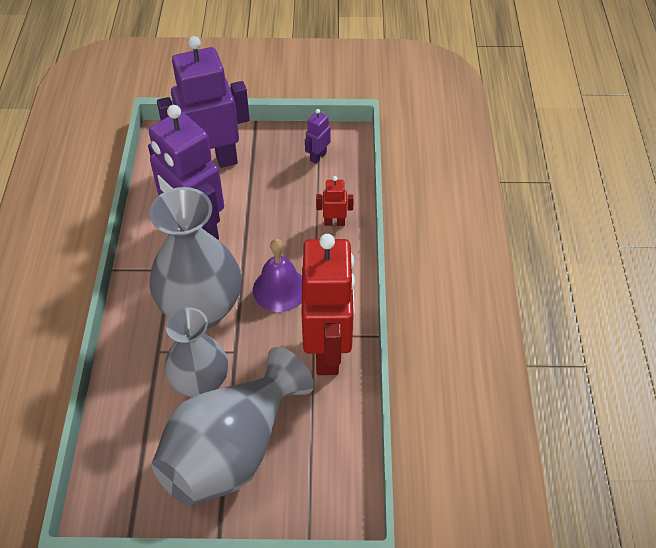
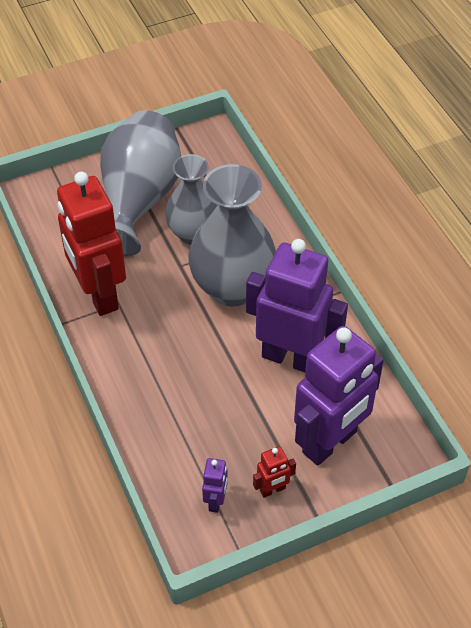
camera: 155 degrees right, 0 degrees up
(280, 289) = (172, 331): purple bell -> none
(334, 222) = (154, 422): red robot -> red robot (272, 490)

